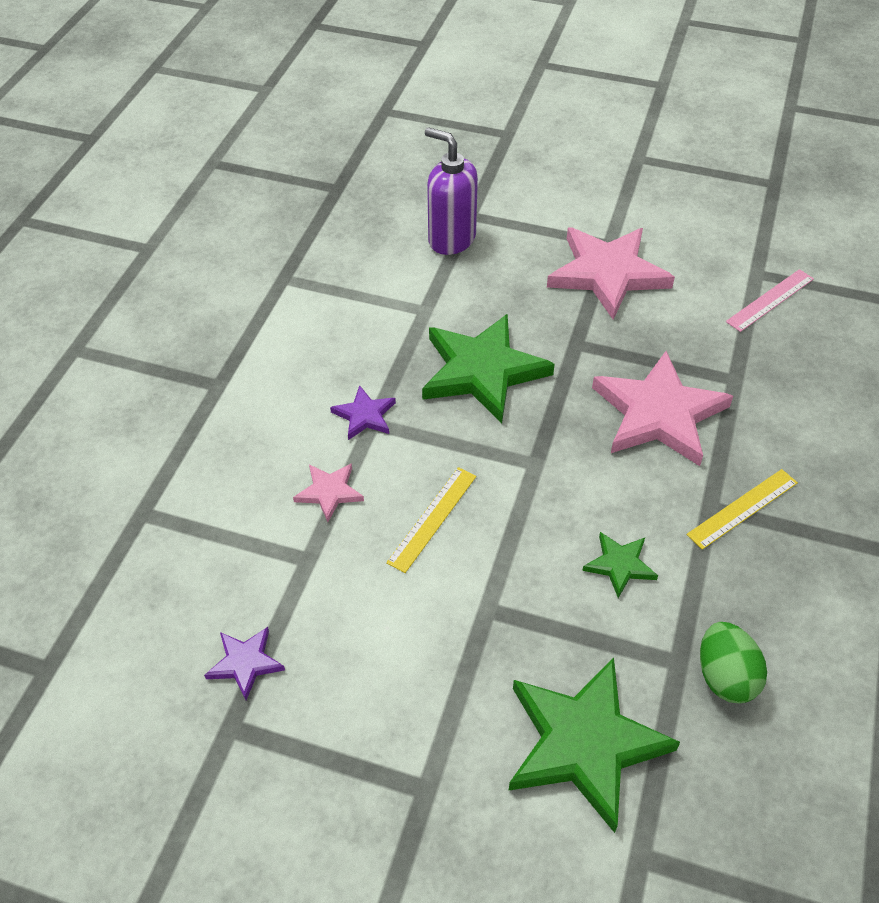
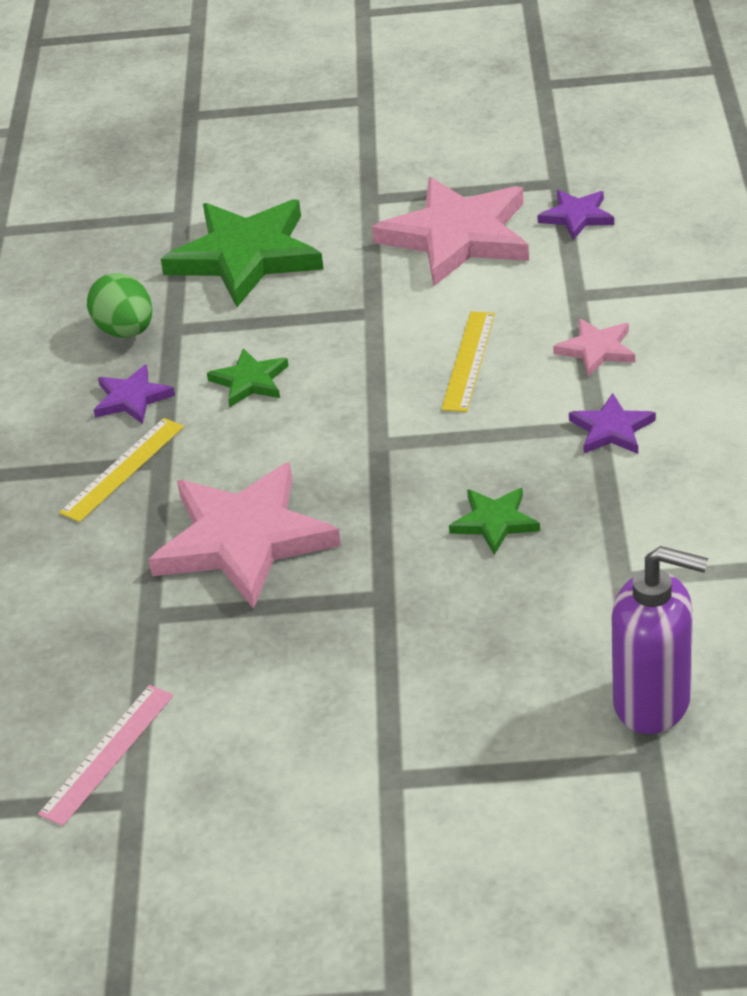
camera: 165 degrees right, 10 degrees down
(482, 371) = (495, 522): green star -> green star, size x0.48
(607, 274) = (375, 720): pink star -> pink star (458, 236)
(727, 584) = (132, 398): none -> purple star

